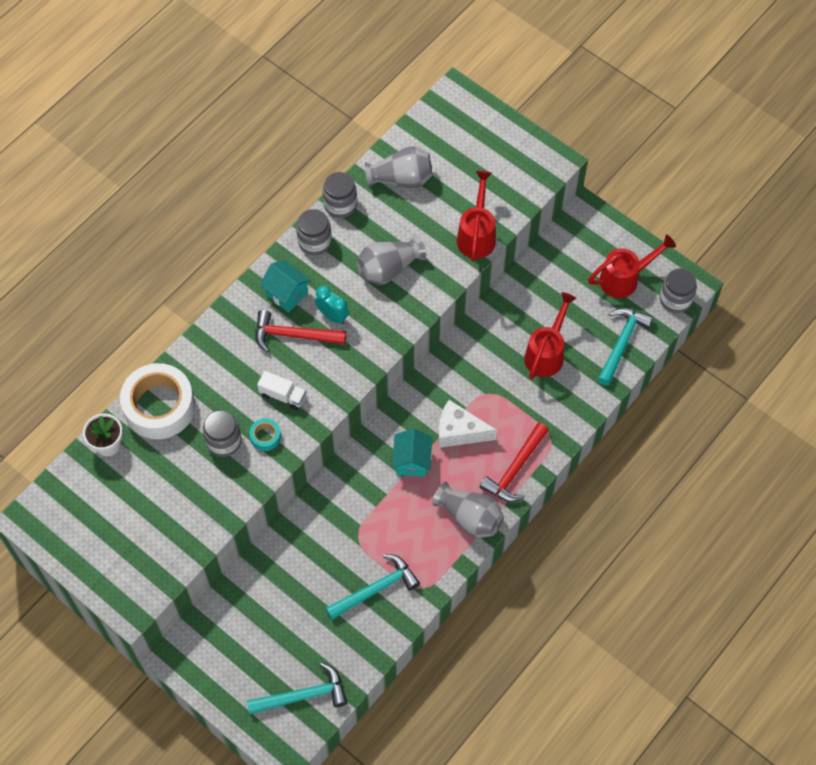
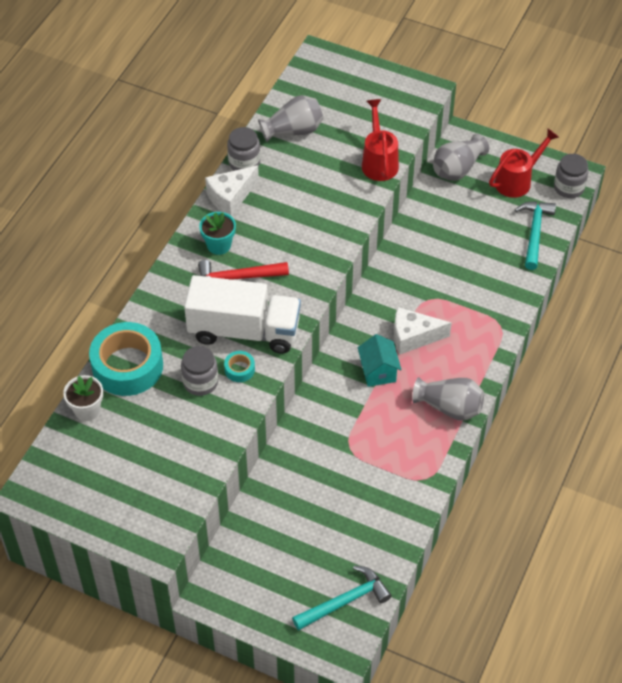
camera: 15 degrees left, 10 degrees down
(159, 406) = (127, 366): white tape -> turquoise tape
(283, 395) = (244, 331): white truck -> white truck, size x2.40
(286, 294) = (219, 245): turquoise house -> turquoise flower pot
(315, 242) = (230, 197): grey jar -> white cheese
(333, 316) = (269, 254): turquoise clock -> none
(376, 589) = (382, 489): turquoise hammer -> none
(388, 268) = (307, 205): grey vase -> grey vase (457, 169)
(515, 469) = (477, 357): red hammer -> none
(546, 353) = (470, 255): red watering can -> none

